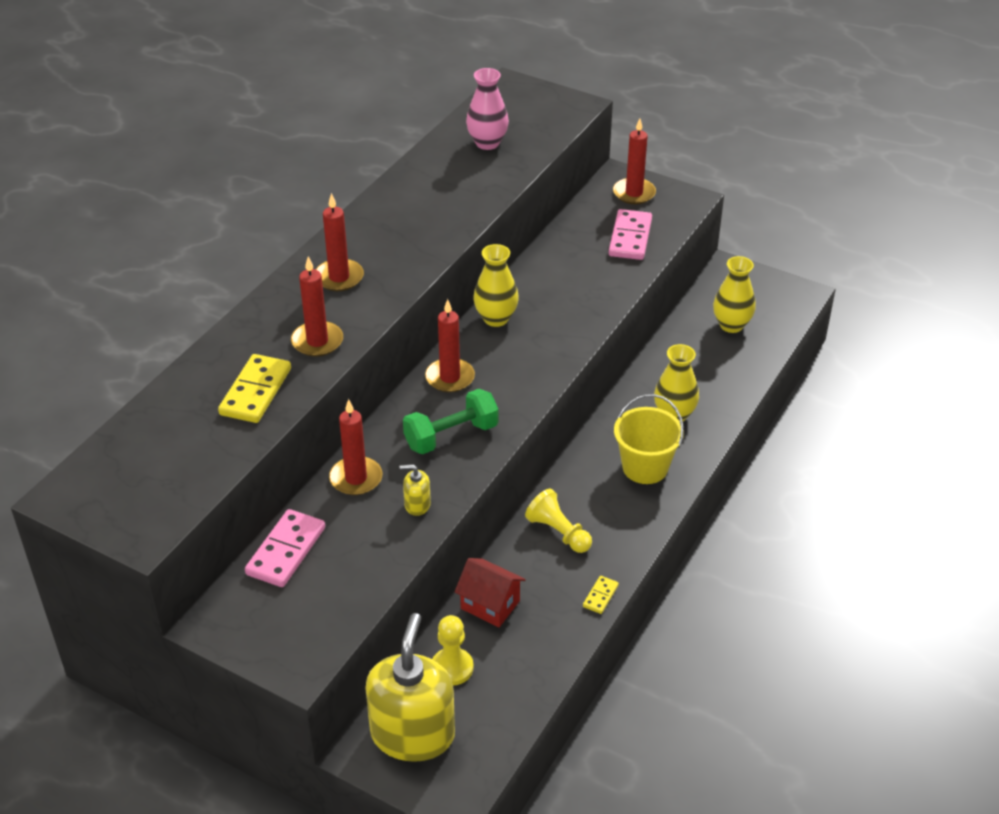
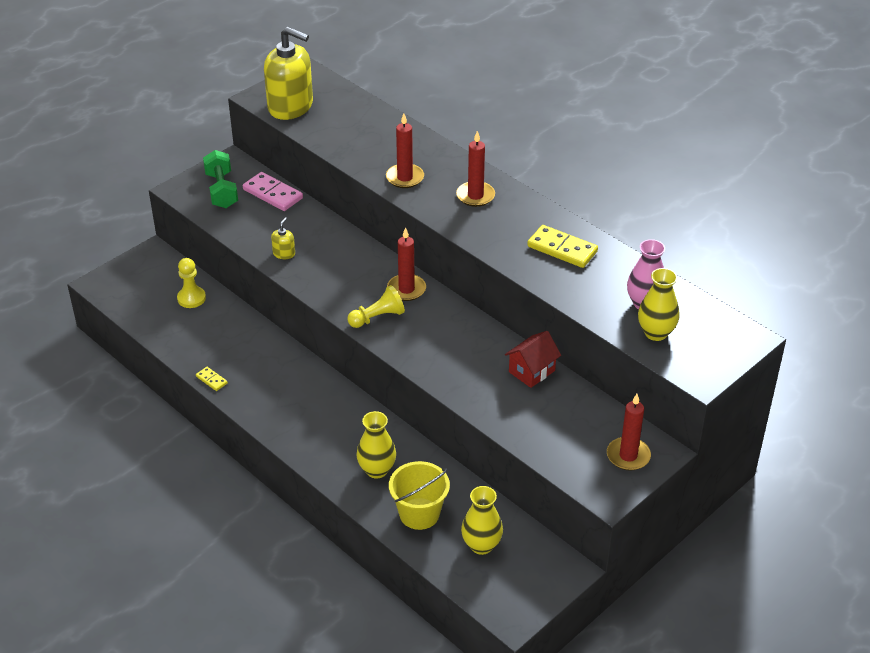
camera: 105 degrees right, 0 degrees up
(256, 392) = (364, 147): yellow domino -> yellow domino (562, 249)
(356, 478) = (322, 230): red candle -> none
(412, 734) = (152, 274): yellow soap dispenser -> yellow soap dispenser (290, 106)
(451, 436) = (343, 280): green dumbbell -> green dumbbell (221, 190)
(490, 605) = (233, 324): red house -> red house (531, 371)
(496, 318) = (468, 326): yellow vase -> yellow vase (656, 333)
(558, 532) = (281, 371): yellow pawn -> yellow pawn (377, 317)
(630, 237) = (555, 435): pink domino -> none
(645, 467) = (325, 436): yellow bucket -> yellow bucket (419, 513)

